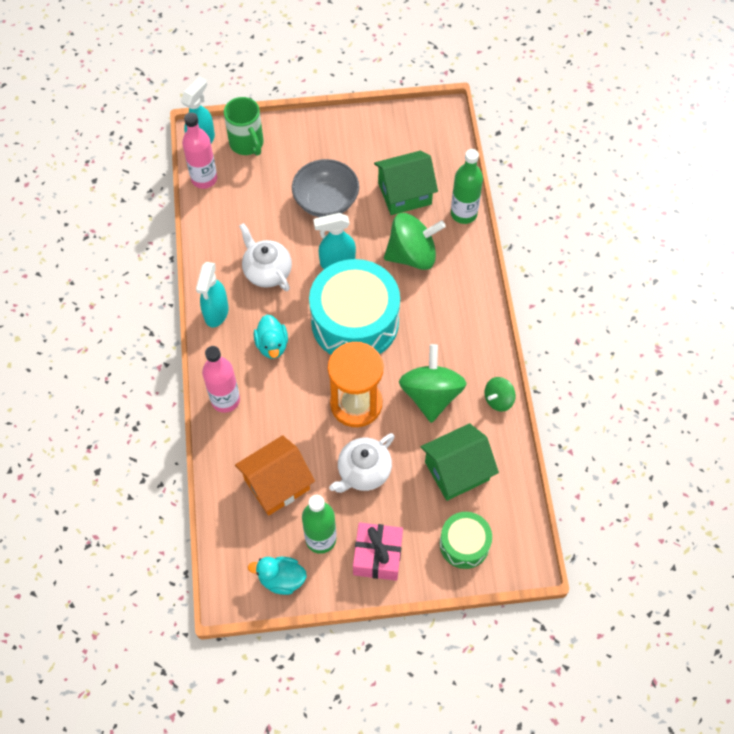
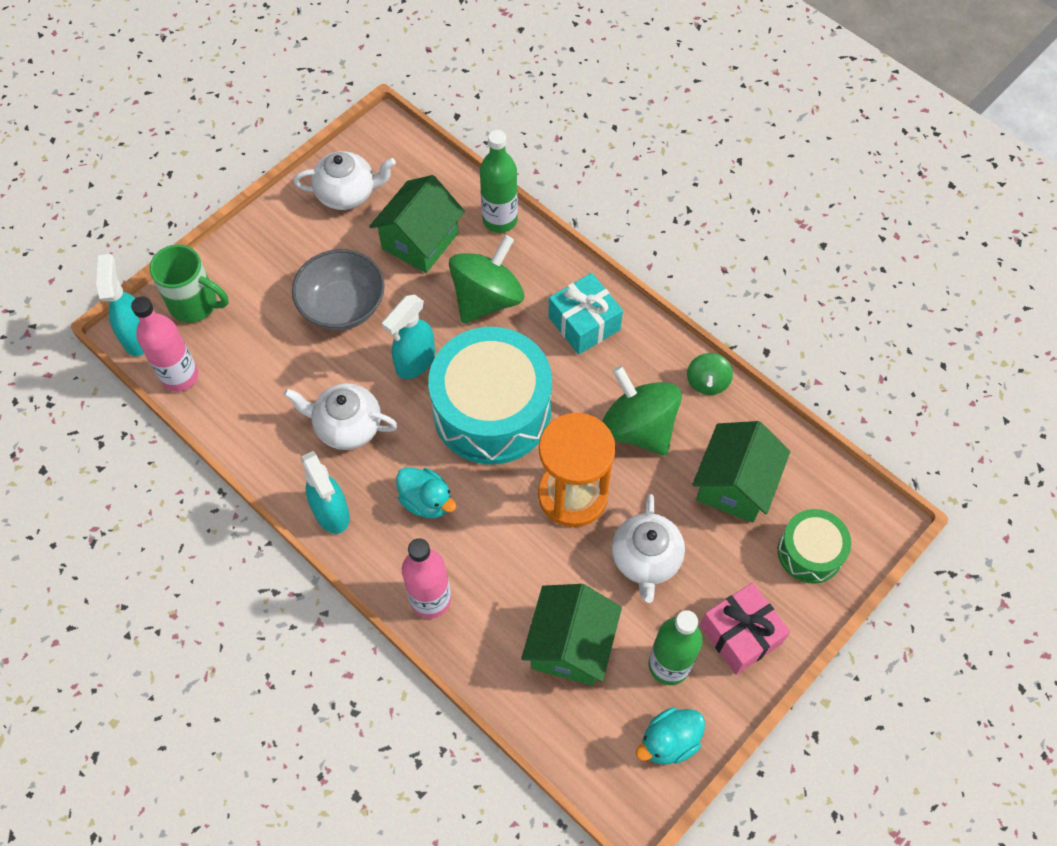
camera: 40 degrees left, 0 degrees up
(277, 484) = (570, 645): orange house -> green house
(388, 137) = (347, 193): none -> white teapot
(456, 311) = (584, 323): none -> turquoise gift

